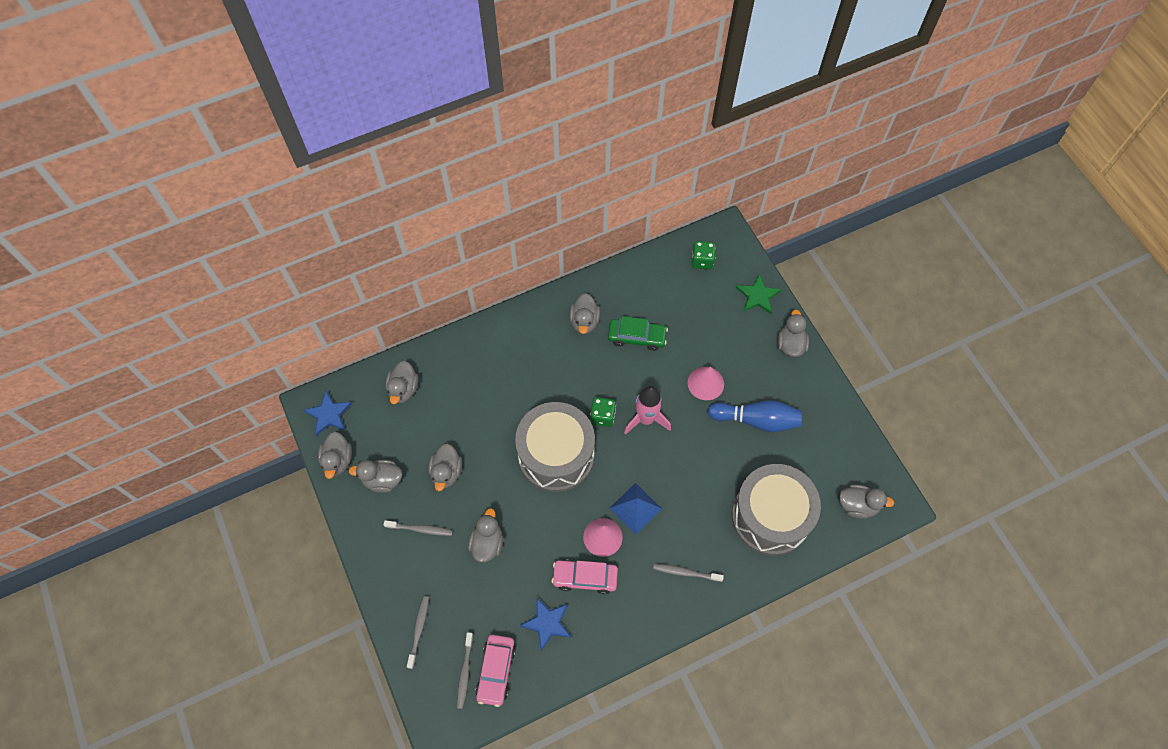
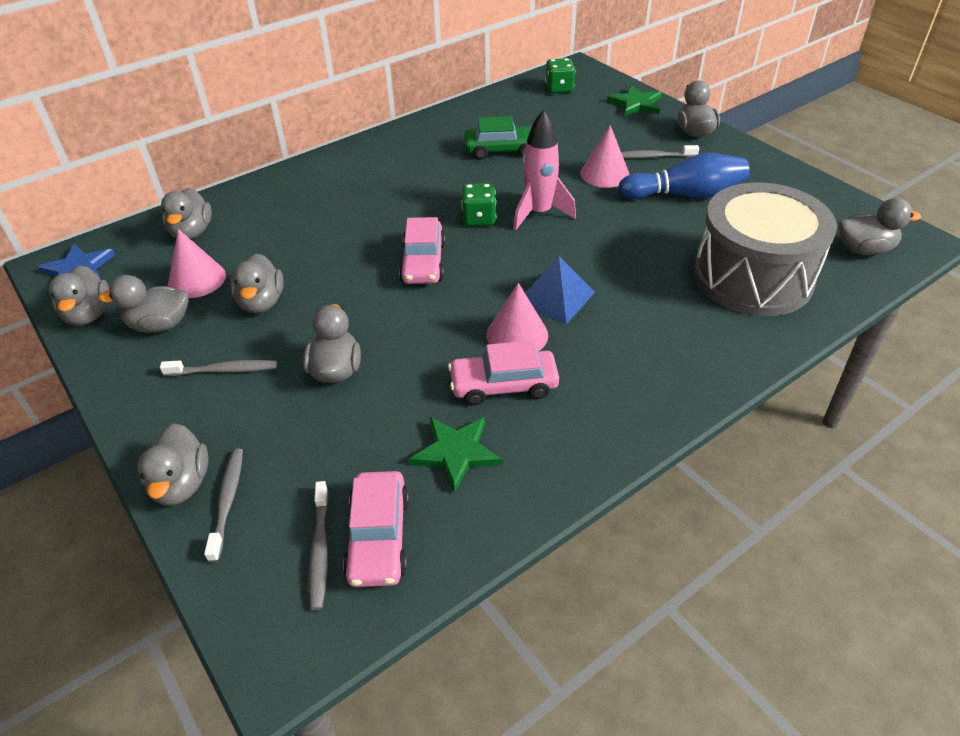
camera: 10 degrees left, 20 degrees down
(406, 440) = (197, 279): none -> pink cone
(547, 623) = (456, 453): blue star -> green star
(556, 455) = (423, 262): grey drum -> pink car
(584, 322) = (431, 147): grey duck -> grey duck (181, 484)
(685, 573) = (659, 354): grey toothbrush -> grey toothbrush (653, 157)

